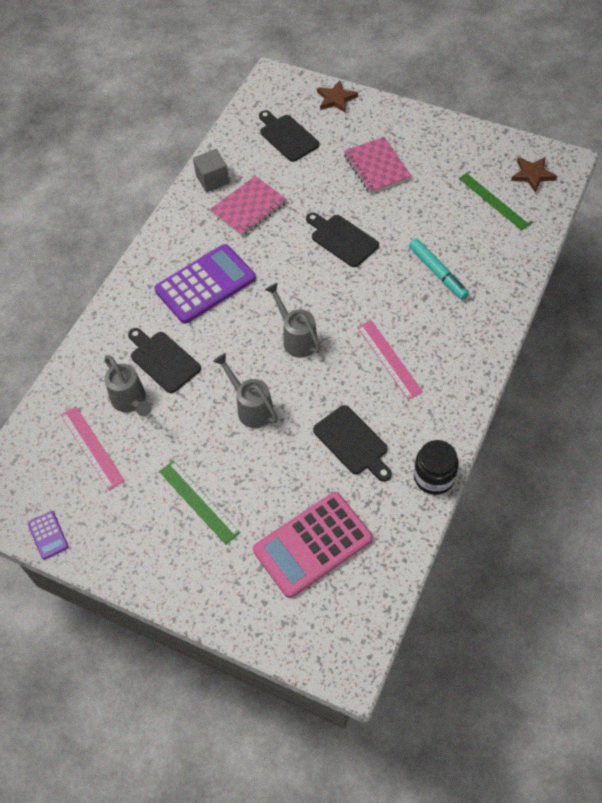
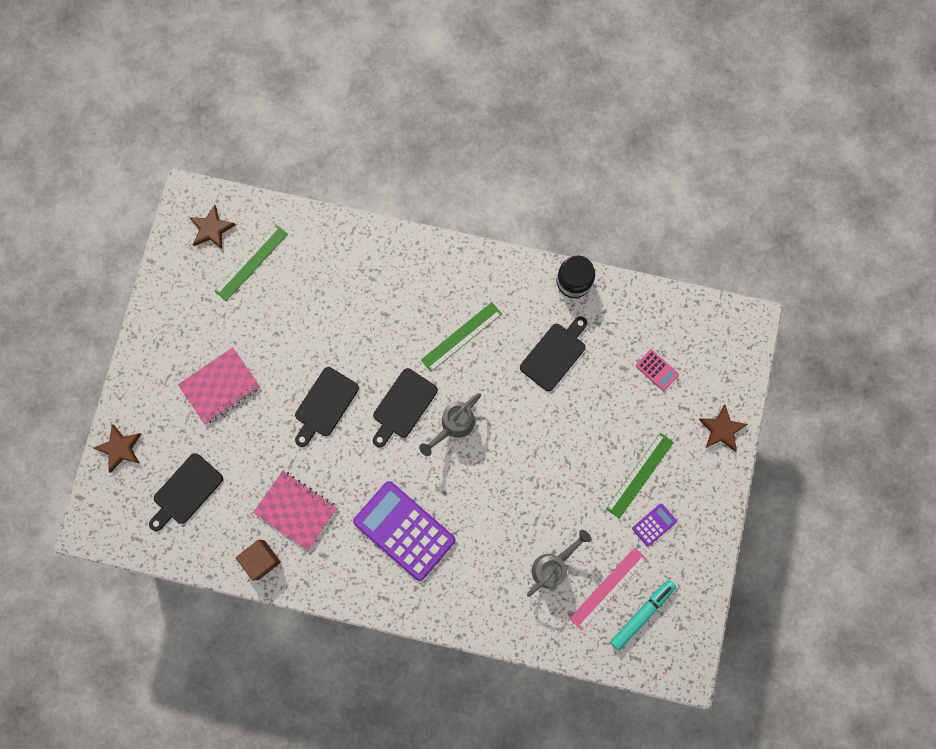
camera: 105 degrees left, 20 degrees up
(48, 535) = (700, 599): purple calculator -> purple calculator (654, 524)
(163, 360) = (501, 548): black cutting board -> black cutting board (403, 406)
(212, 180) = (261, 560): grey cube -> brown cube
(226, 601) = (721, 429): none -> brown star
(251, 408) = (537, 451): grey watering can -> none
(313, 545) = (657, 370): pink calculator -> pink calculator, size x0.43
(389, 359) = (461, 337): pink ruler -> green ruler
(437, 273) = (353, 306): turquoise marker -> turquoise marker (642, 614)

